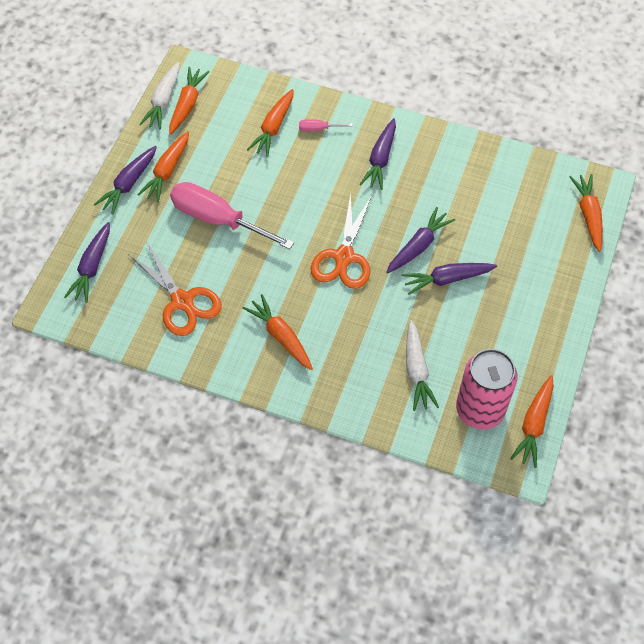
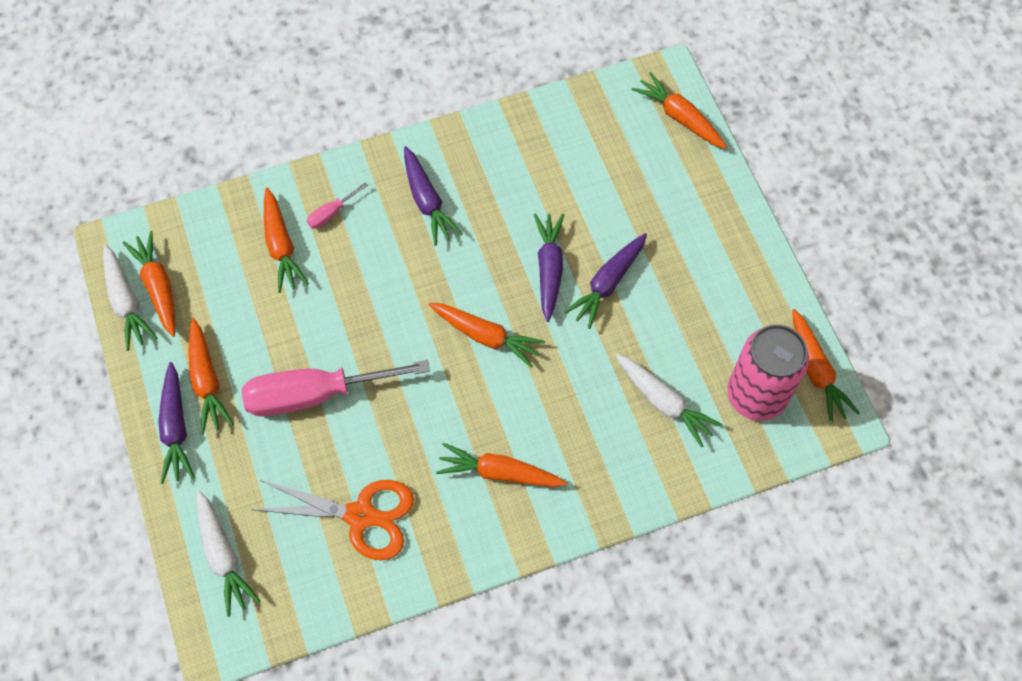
camera: 40 degrees left, 5 degrees up
(92, 267) = (223, 556): purple carrot -> white carrot
(344, 257) = (485, 336): orange scissors -> orange carrot

